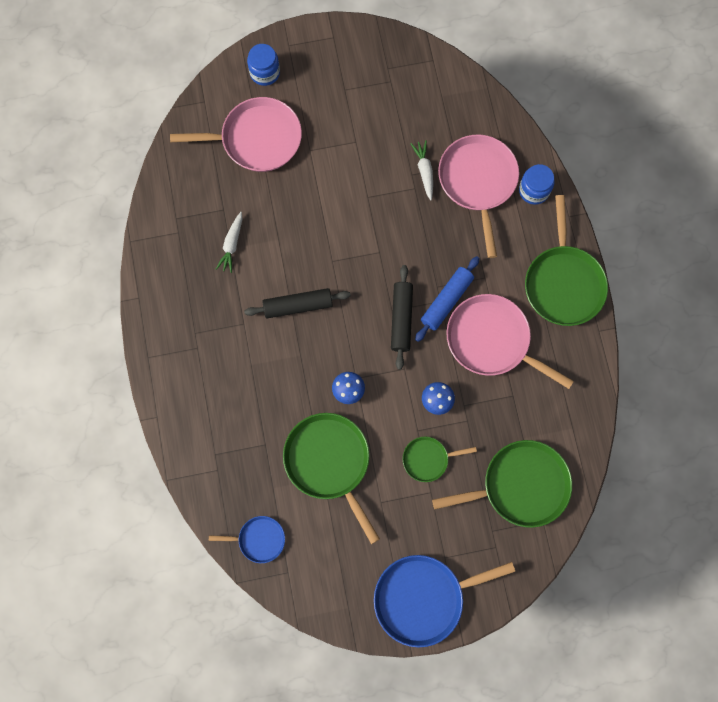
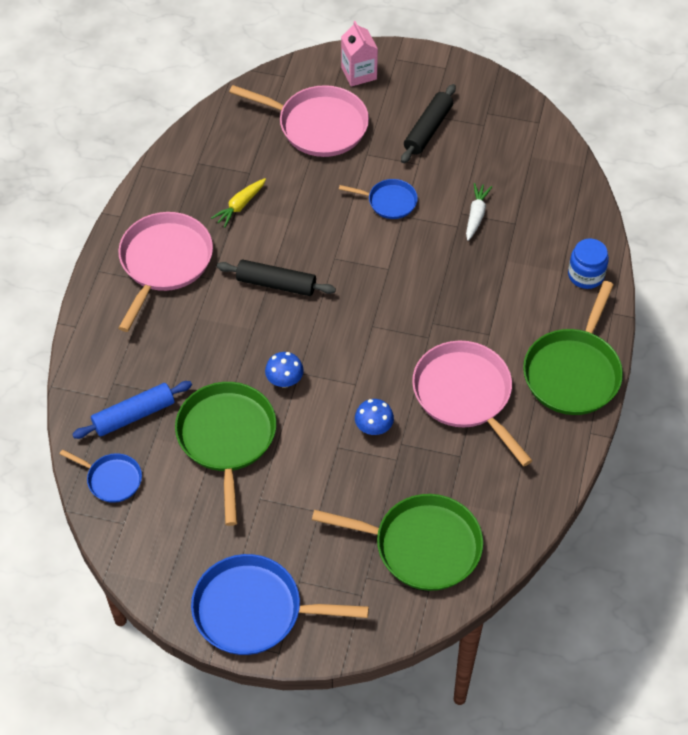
camera: 25 degrees right, 20 degrees down
(232, 244) = (240, 206): white carrot -> yellow carrot
(265, 72) = (359, 73): blue jar -> pink carton
(350, 188) = (389, 201): none -> blue pan
(401, 319) = (378, 337): black rolling pin -> black rolling pin (428, 129)
(428, 459) = (333, 478): green pan -> none
(446, 301) = (435, 339): blue rolling pin -> blue rolling pin (134, 415)
(478, 181) = (528, 245): pink pan -> pink pan (164, 262)

